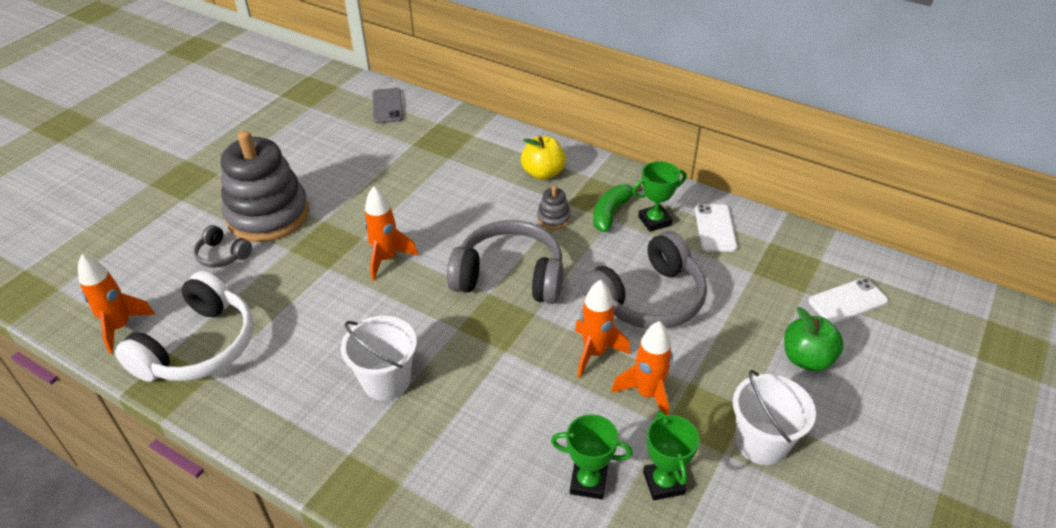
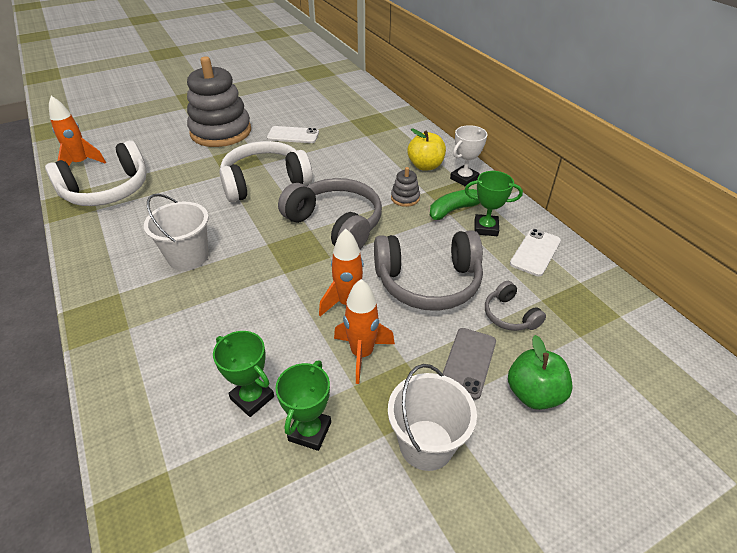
camera: 30 degrees right, 0 degrees up
(222, 255) = (173, 145): grey headphones -> grey headphones (509, 315)
(386, 259) = (265, 182): orange rocket -> white headphones
(387, 106) = (355, 93): grey phone -> grey phone (468, 362)
(592, 174) = (464, 178): none -> white trophy
(847, 301) = (619, 362): white phone -> white phone (293, 135)

